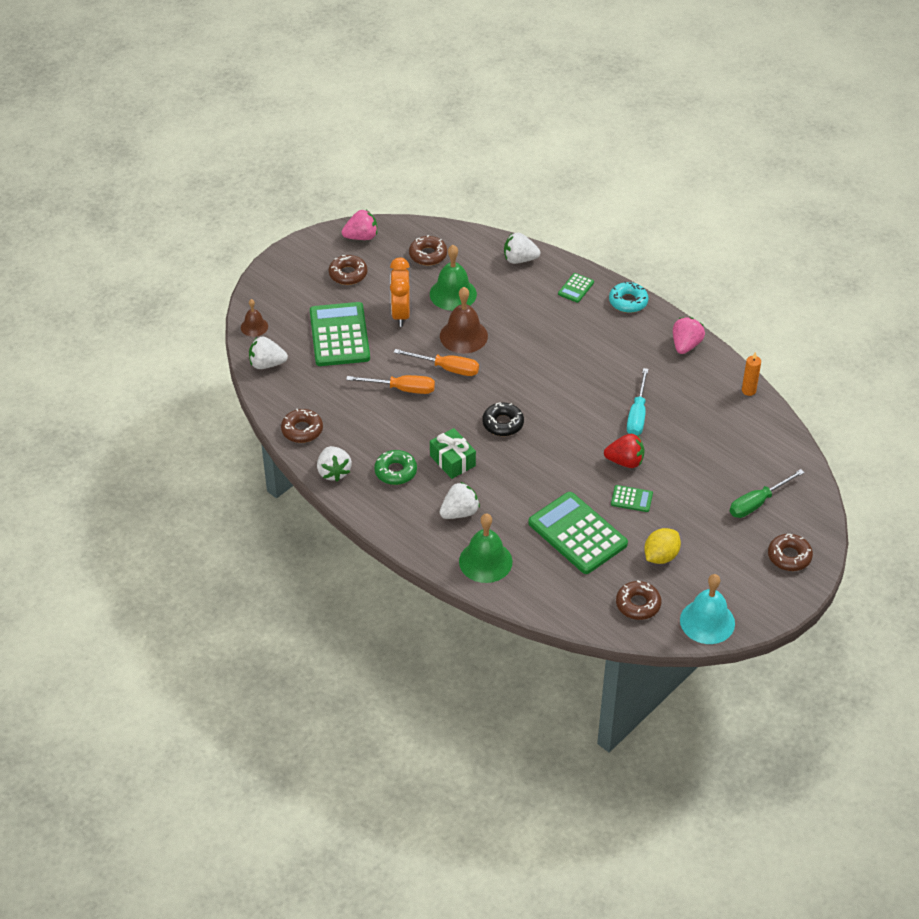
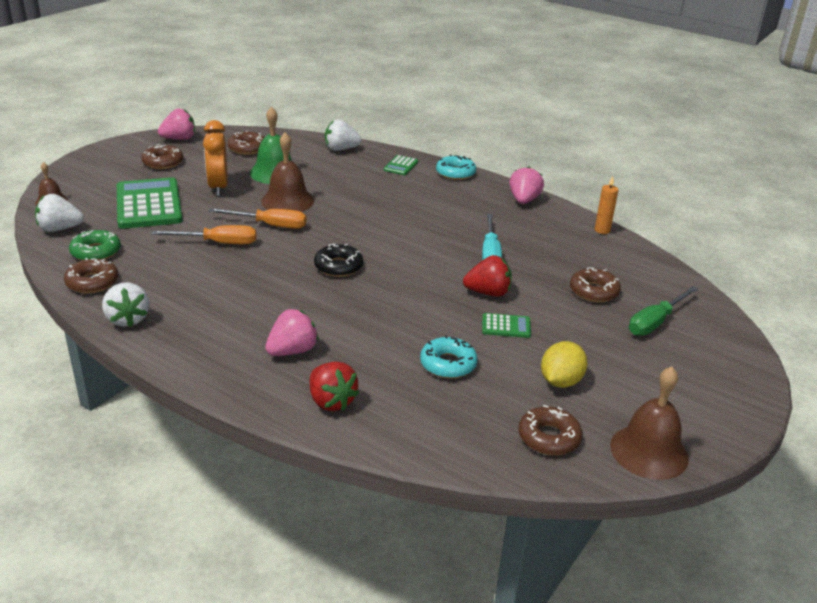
camera: 10 degrees left, 15 degrees down
(395, 471) = (208, 315): green donut -> green donut (96, 252)
(452, 461) = (280, 301): green gift -> none
(459, 512) = (292, 351): white strawberry -> pink strawberry
(485, 561) = (331, 401): green bell -> red strawberry
(577, 534) = (448, 364): green calculator -> turquoise donut
(707, 621) = (649, 451): turquoise bell -> brown bell
(789, 556) = (718, 372): brown donut -> brown donut (594, 291)

